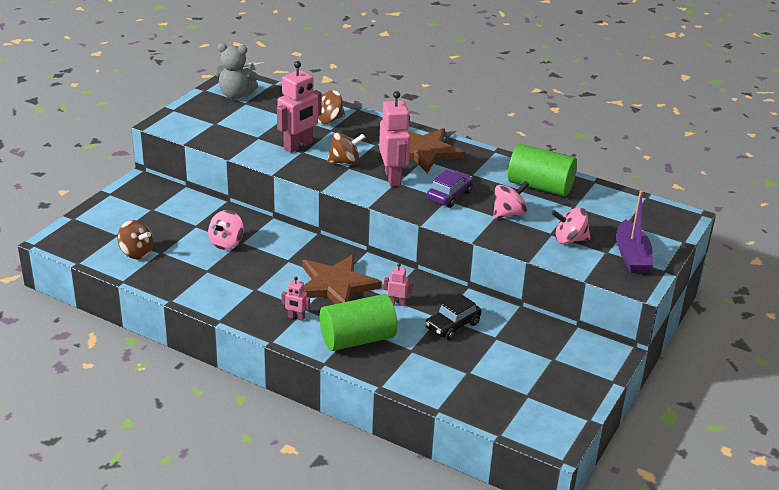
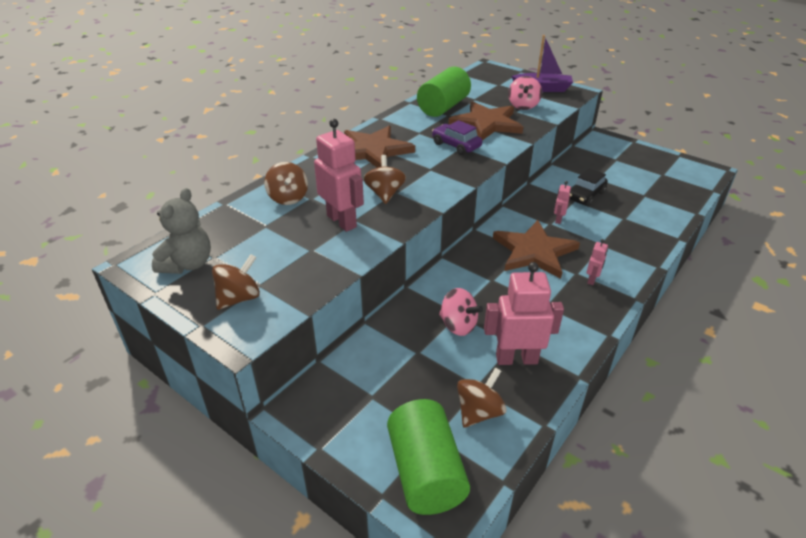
camera: 80 degrees left, 5 degrees up
(200, 118) = (239, 298): none -> brown spinning top
(357, 339) = (617, 245): green cylinder -> green cylinder (426, 472)
(393, 178) = (421, 169): pink robot -> pink robot (516, 359)
(452, 326) = (585, 195): black car -> black car turned 75 degrees clockwise
(508, 214) = (487, 124): pink spinning top -> brown star

